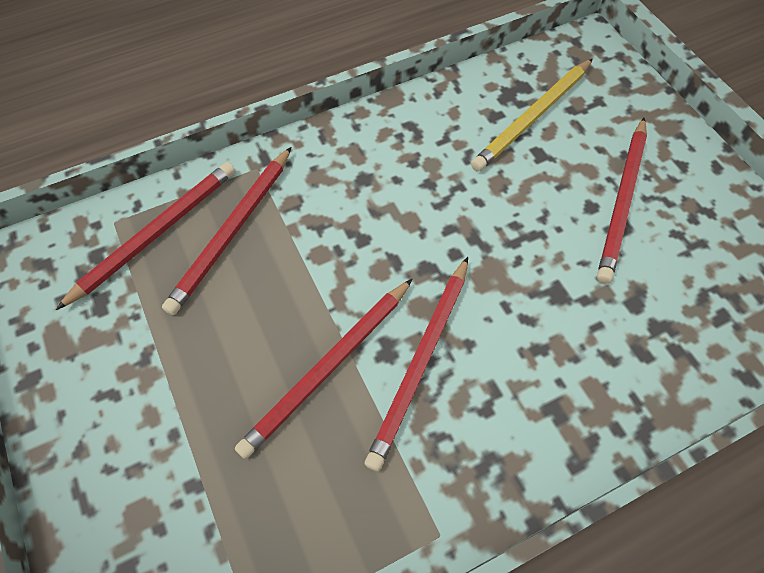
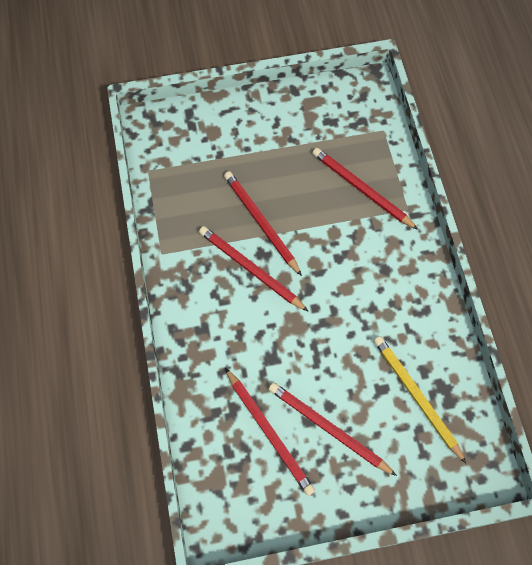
camera: 105 degrees right, 5 degrees up
(156, 233) = (370, 150): red pencil -> red pencil (269, 432)

